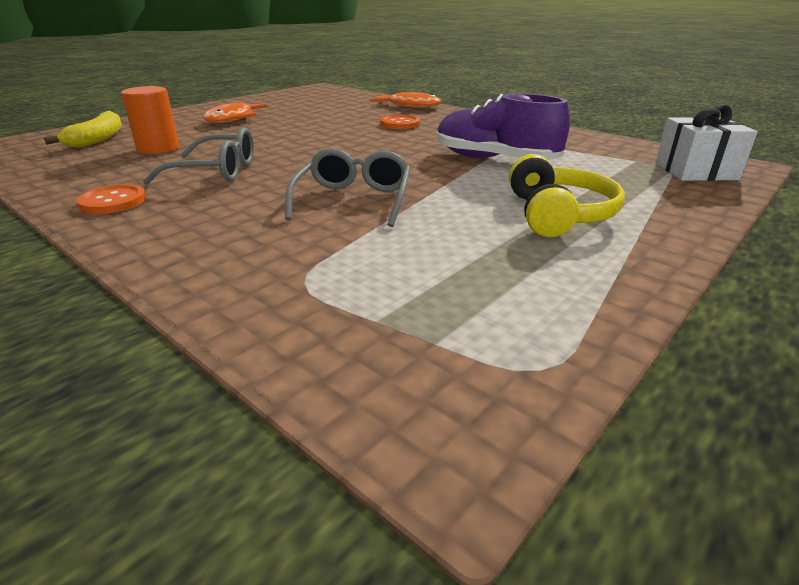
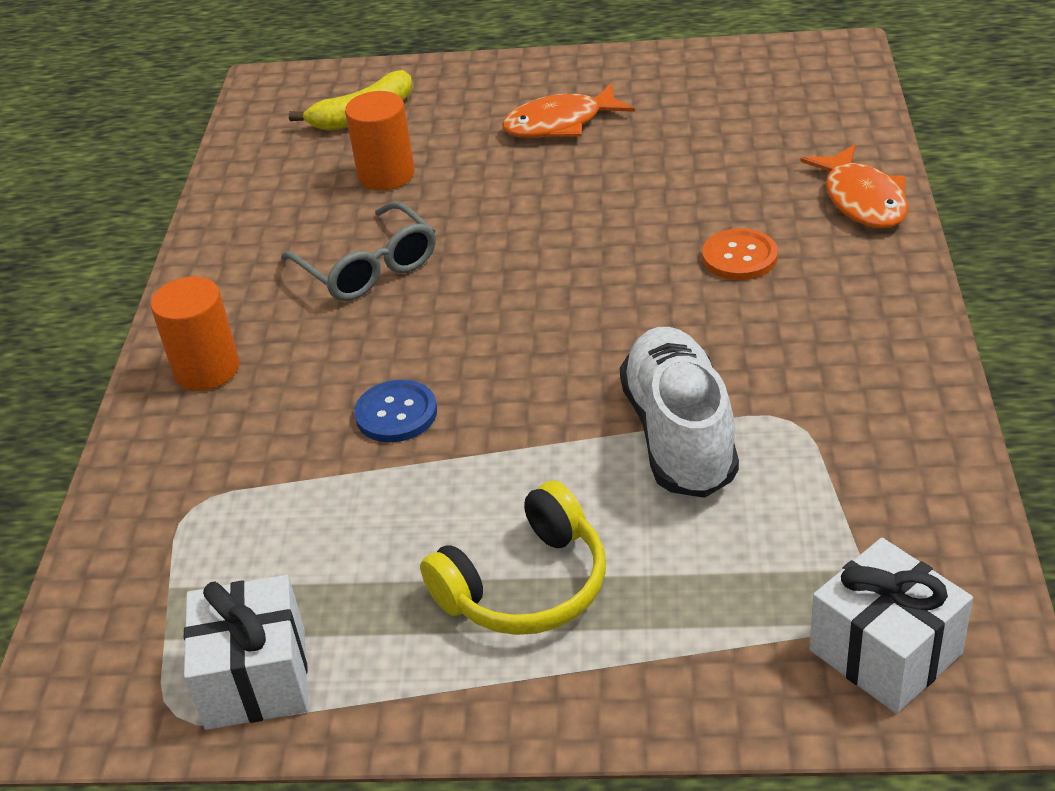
camera: 55 degrees right, 10 degrees up
(113, 201) = (228, 278): orange button -> none
(177, 233) = (207, 369): none -> orange cylinder
(353, 200) = (396, 413): grey glasses -> blue button
(495, 160) = (679, 434): purple shoe -> white shoe
(537, 317) = (256, 678): none -> white gift

